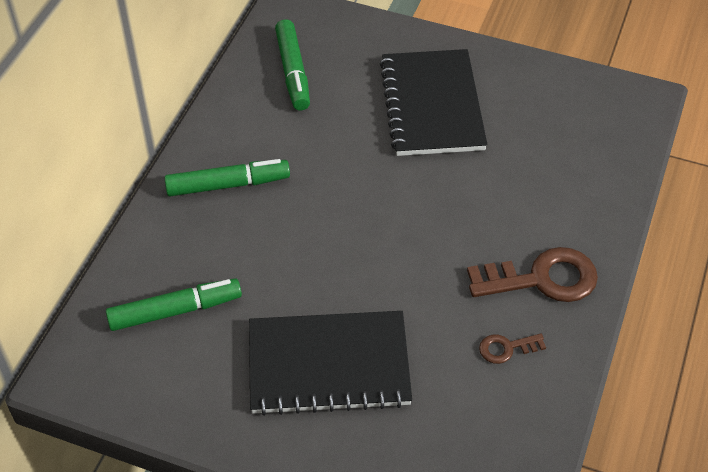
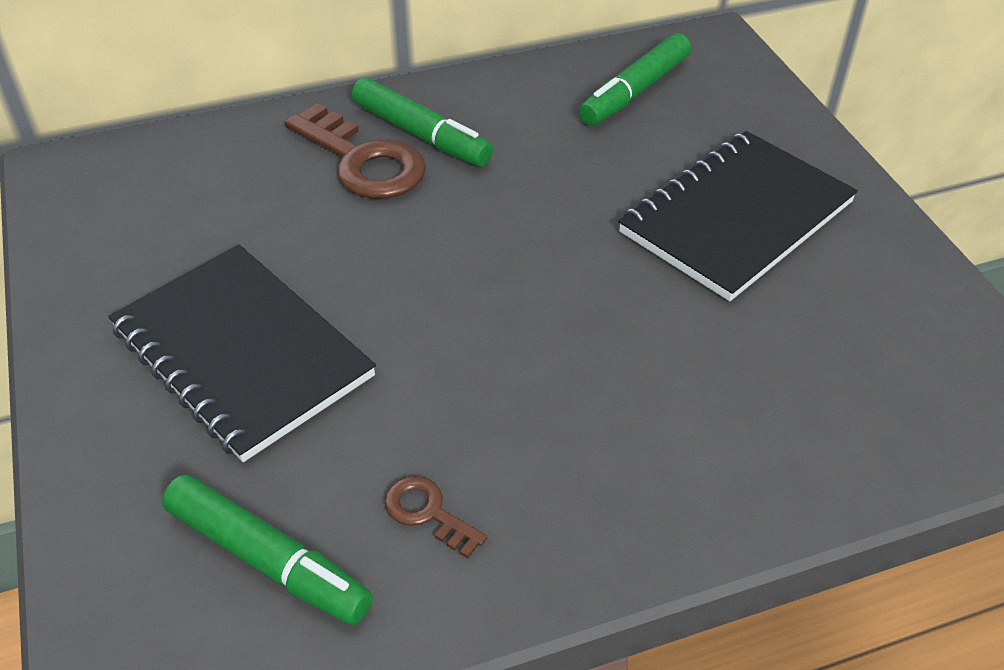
camera: 50 degrees right, 5 degrees down
(175, 311) = (210, 193): green marker -> green marker (268, 559)
(542, 279) = (586, 483): brown key -> brown key (362, 161)

